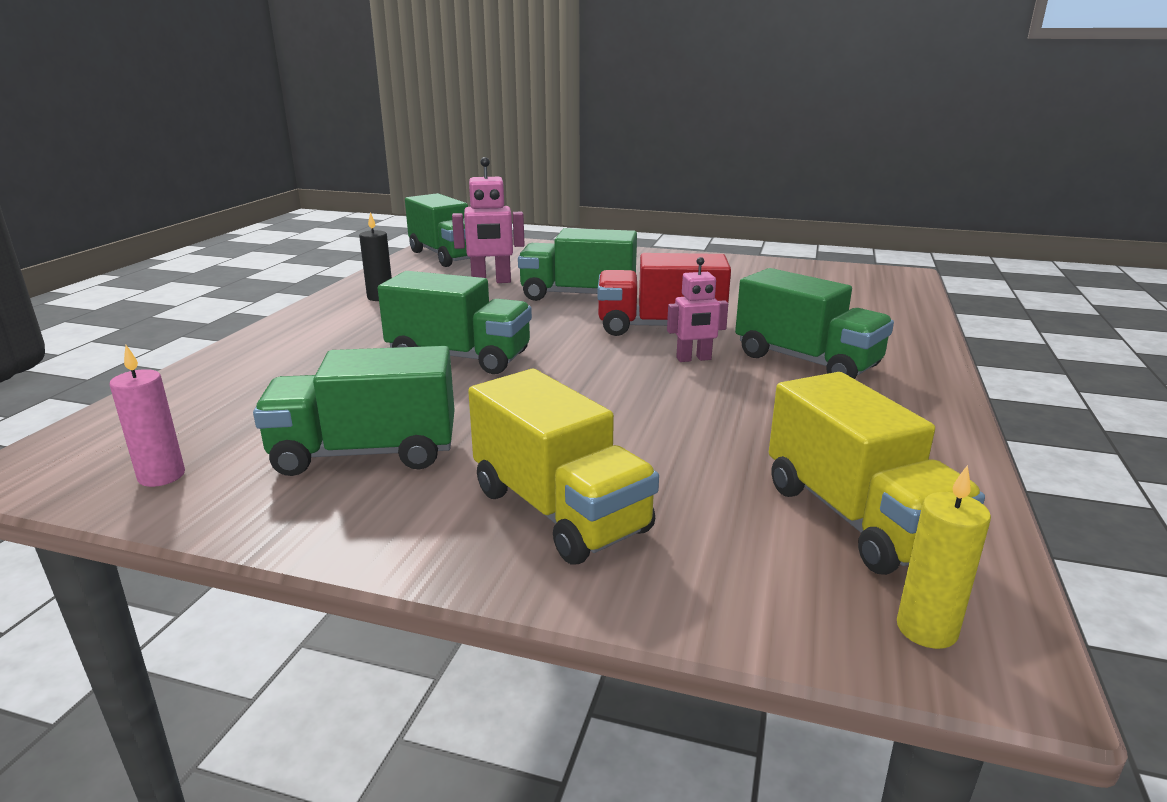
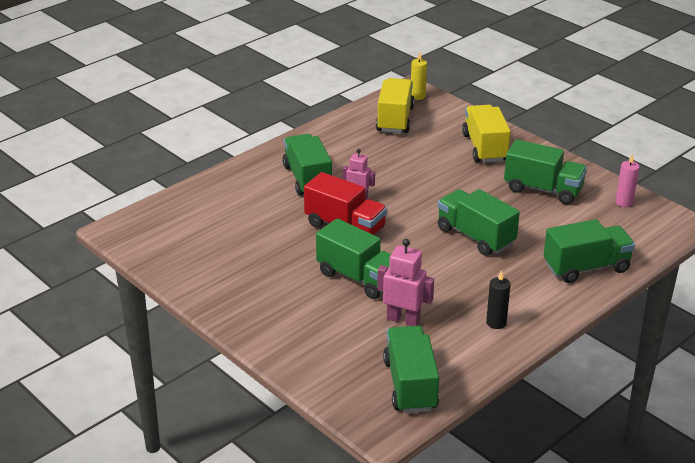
camera: 150 degrees left, 10 degrees up
(259, 362) = (586, 267): none -> green truck

